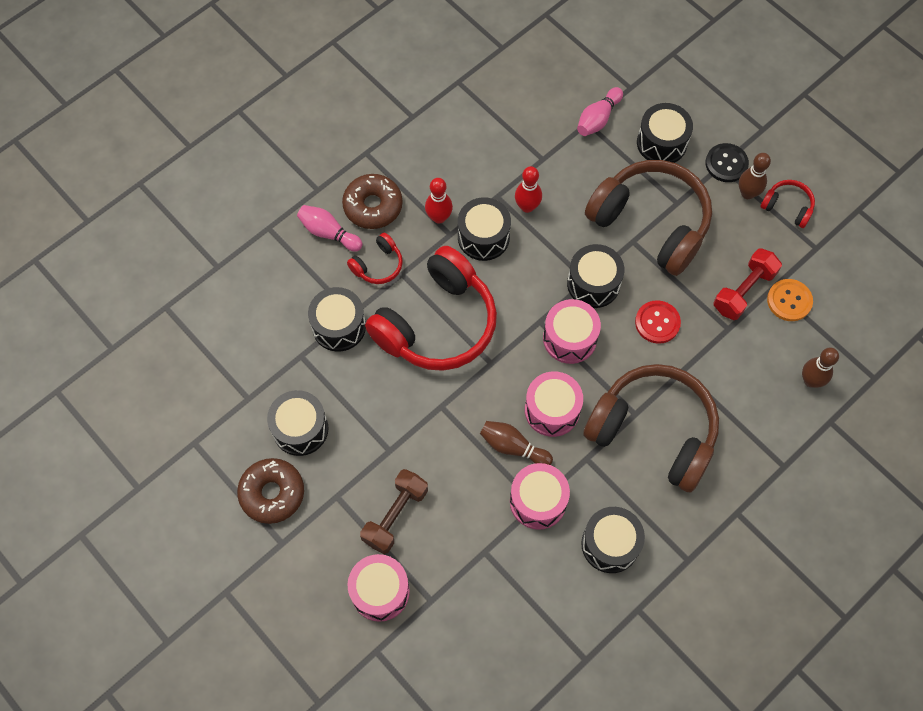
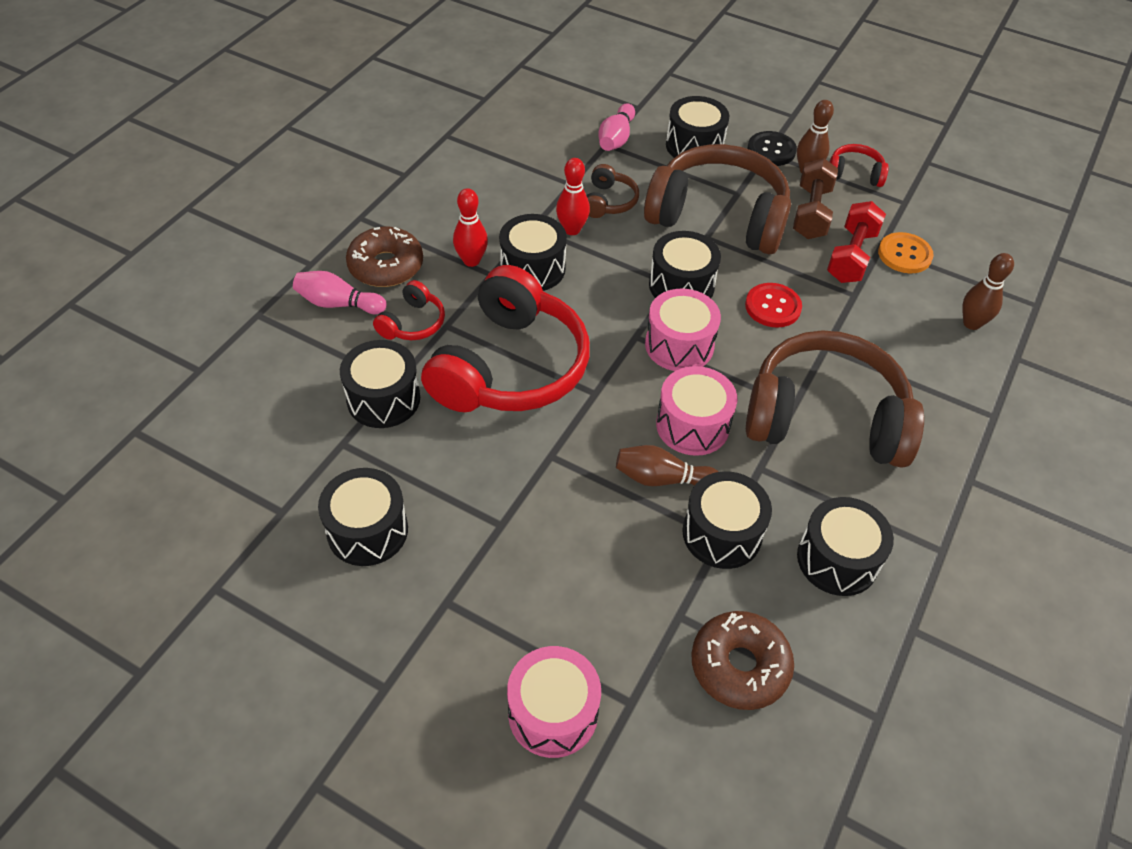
camera: 20 degrees left, 15 degrees down
(272, 493) = (350, 624): brown donut -> brown donut (739, 666)
(395, 515) = (538, 604): brown dumbbell -> brown dumbbell (811, 213)
(538, 501) = (722, 533): pink drum -> black drum
(567, 185) = (608, 201): none -> brown headphones

